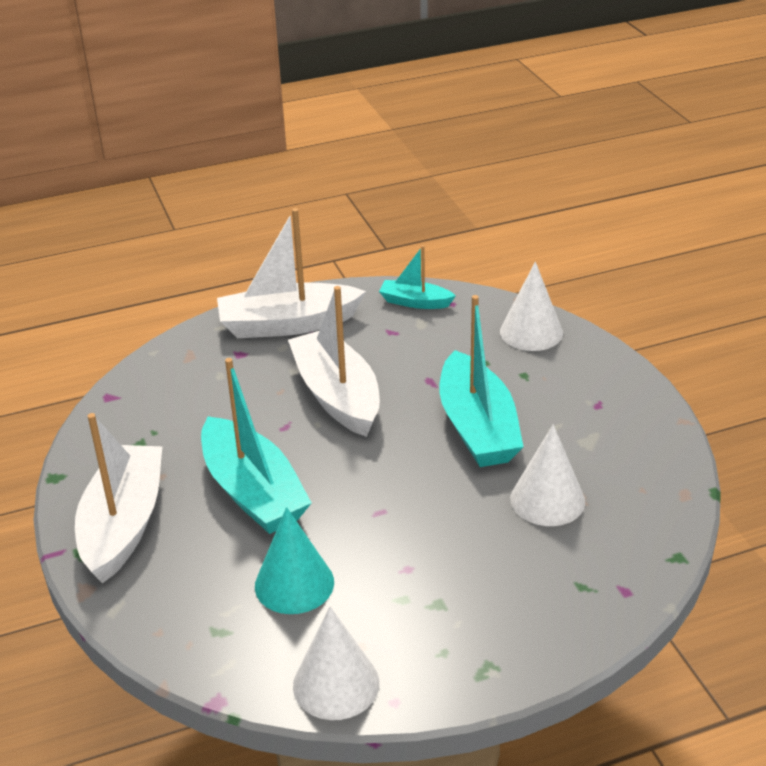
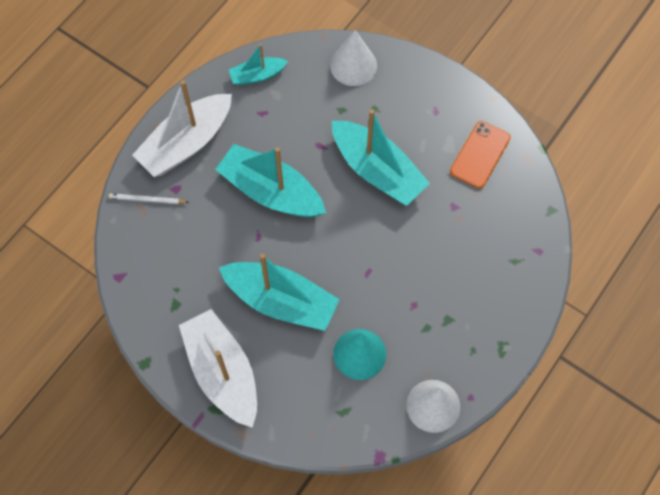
camera: 35 degrees left, 30 degrees up
(202, 350) = (147, 200): none -> white pencil
(337, 396) = (271, 191): white boat -> turquoise boat
(547, 500) = (456, 207): white cone -> none
(622, 464) = (480, 154): none -> orange phone

